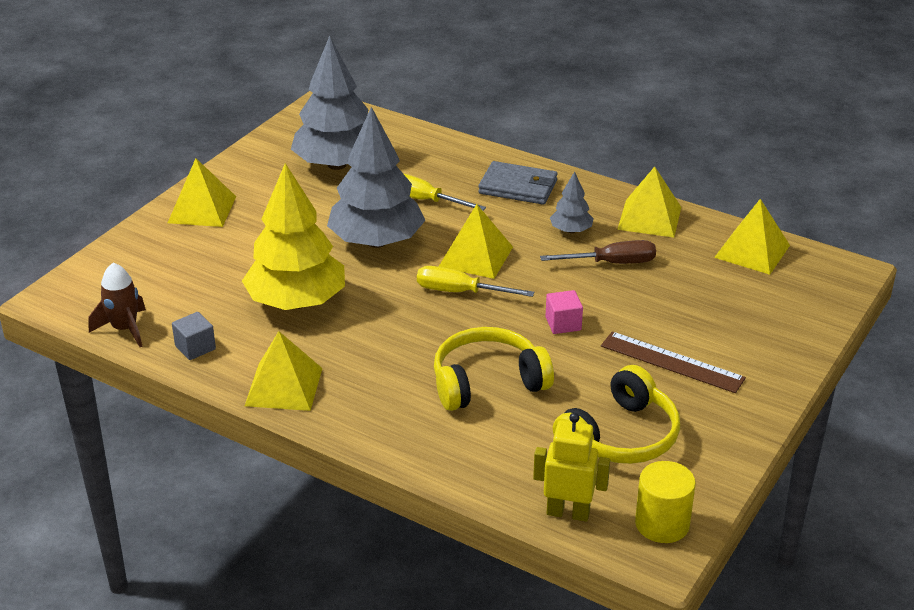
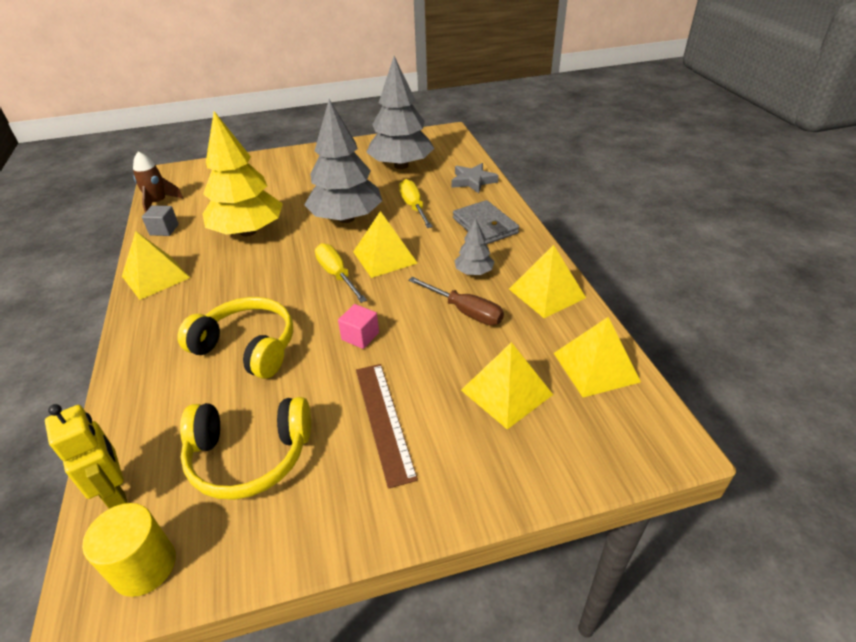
camera: 45 degrees right, 5 degrees up
(202, 209) = (297, 160): yellow pyramid -> yellow pyramid (506, 392)
(438, 149) = (473, 181): none -> grey star

